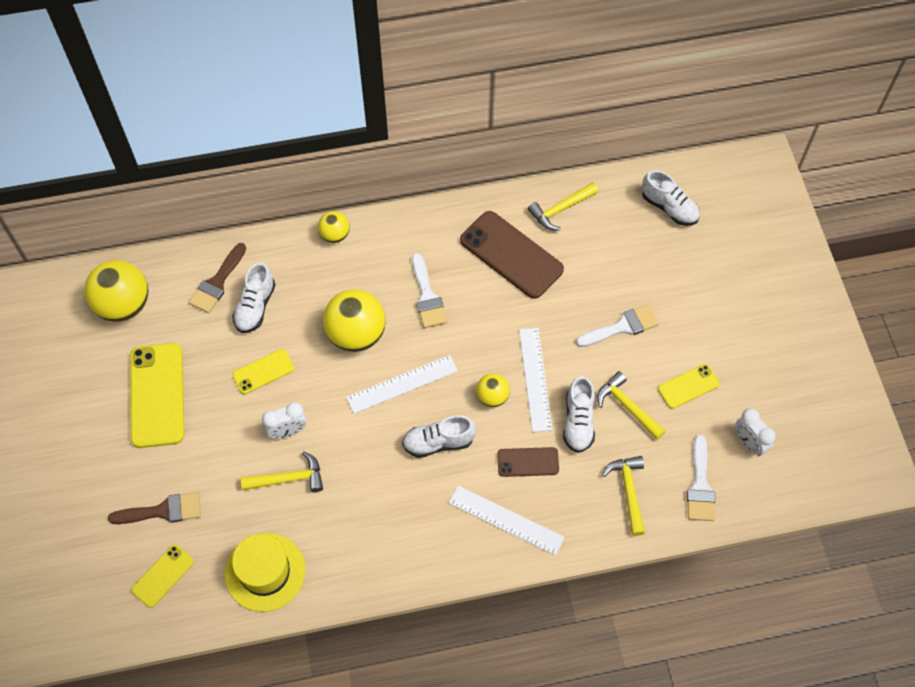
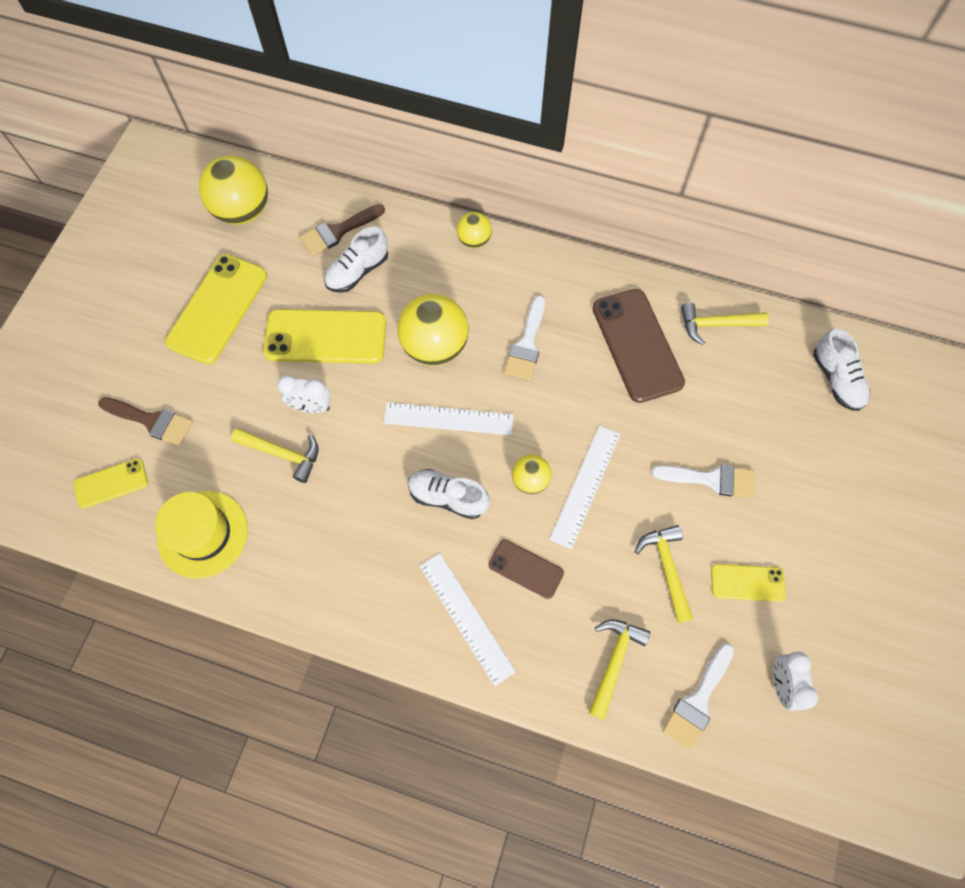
camera: 30 degrees right, 5 degrees up
(263, 371) = (325, 337): yellow phone -> yellow phone, size x1.85
(578, 422) = (604, 555): white shoe -> none

